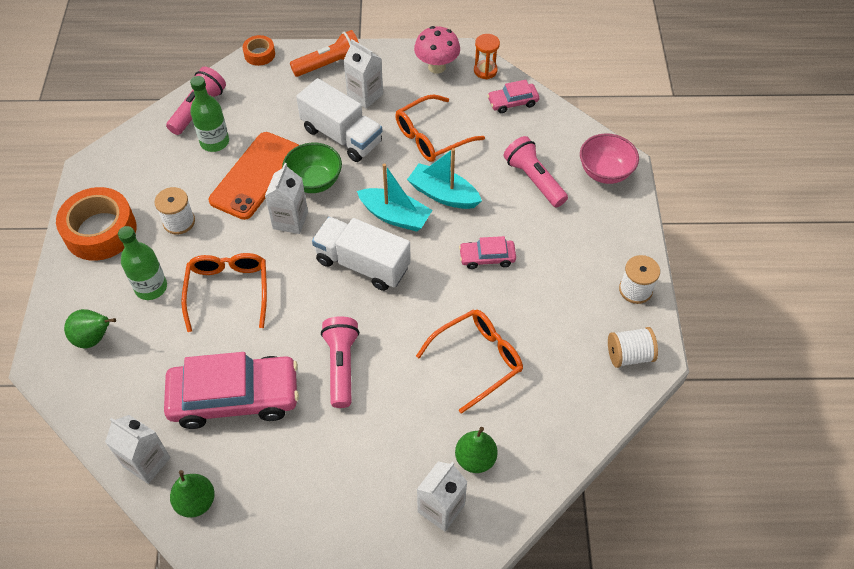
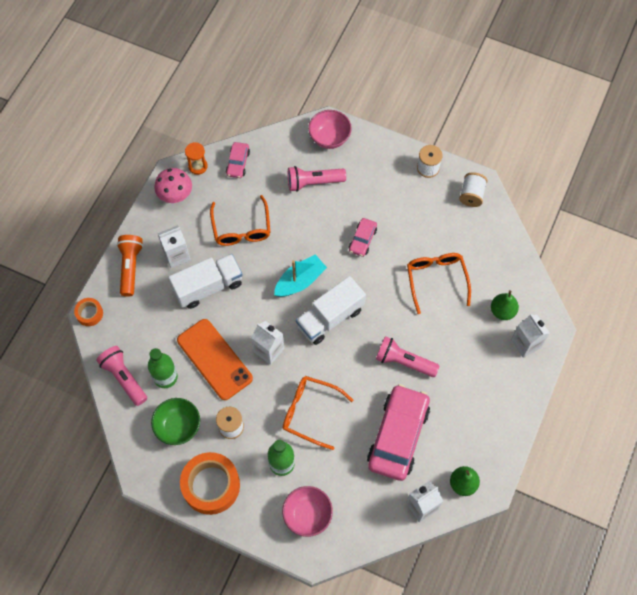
camera: 65 degrees left, 10 degrees up
(94, 338) = (307, 515): green pear -> pink bowl
(314, 181) = (241, 321): green bowl -> green bowl (178, 427)
(443, 194) = (297, 243): turquoise boat -> none

